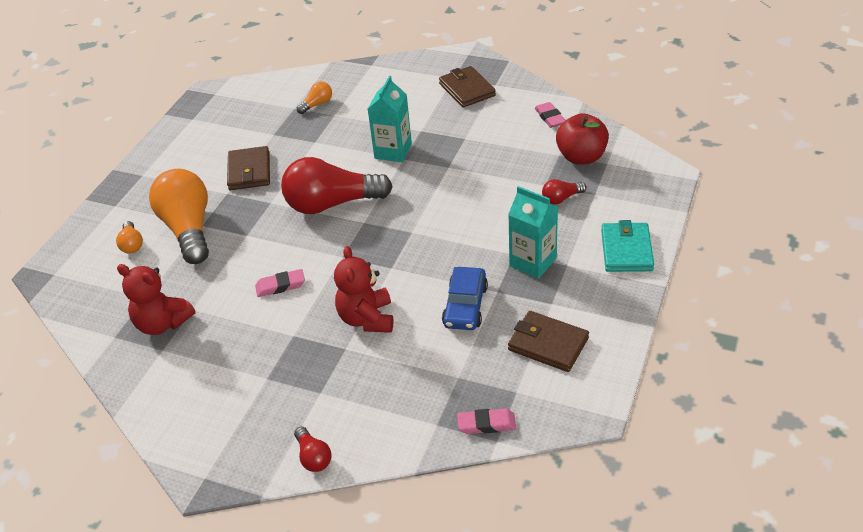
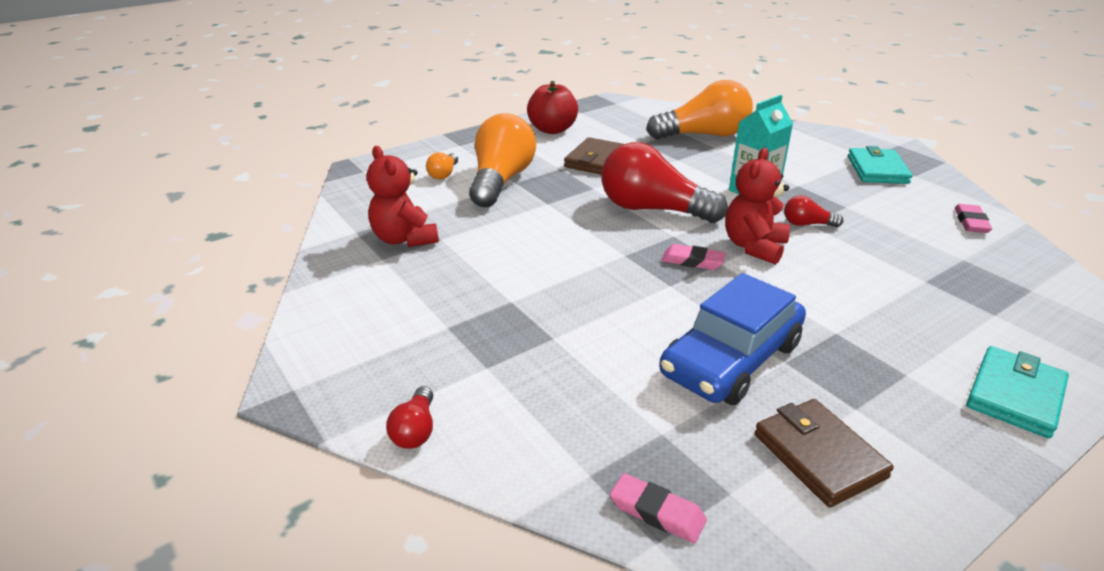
camera: 30 degrees right, 10 degrees down
(280, 286) = (539, 254): pink eraser -> pink eraser (692, 261)
(317, 104) = (704, 135): orange light bulb -> orange light bulb, size x2.28
(367, 319) = (602, 320): red teddy bear -> red teddy bear (754, 247)
(465, 306) = (731, 359): blue car -> blue car, size x1.52
(467, 90) = (877, 170): brown wallet -> turquoise wallet
(532, 262) = (857, 351): turquoise carton -> none
(561, 198) = (941, 301): red light bulb -> red light bulb (807, 224)
(581, 157) = (995, 271): red apple -> red apple (552, 130)

